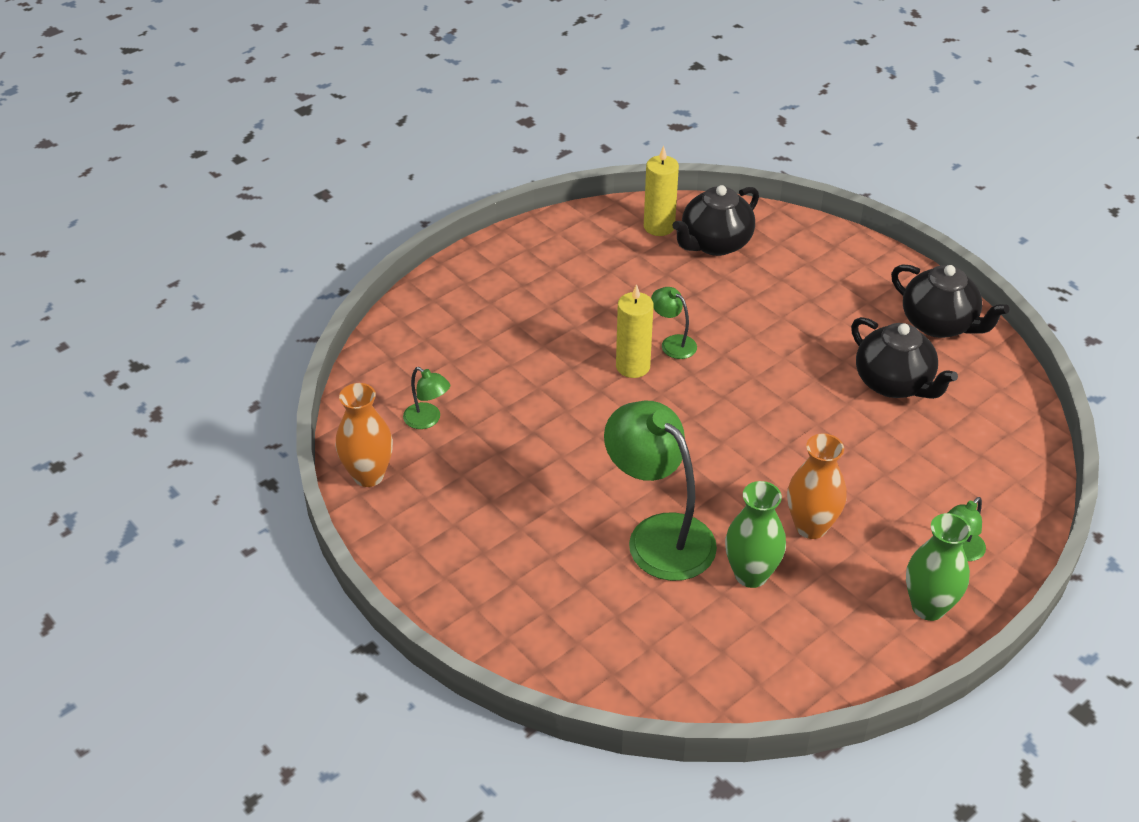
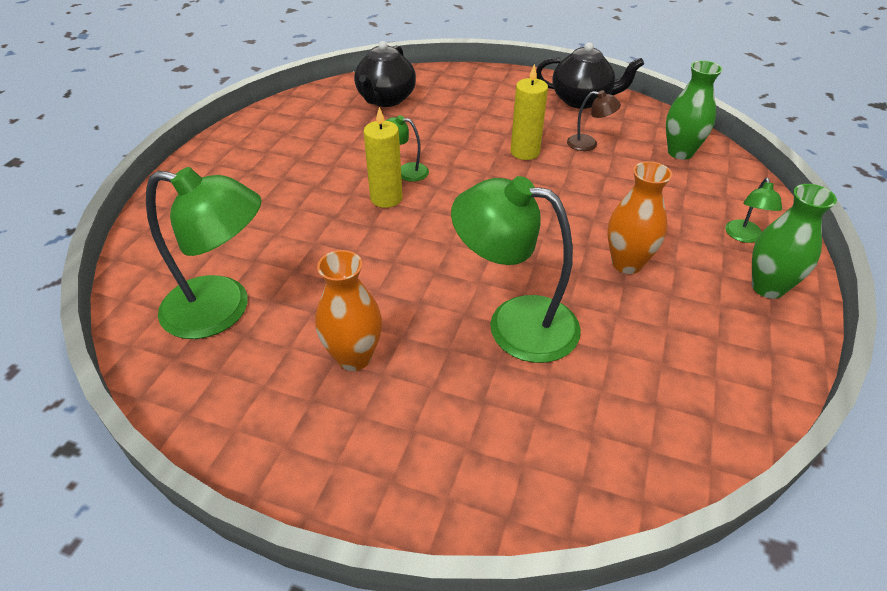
camera: 30 degrees left, 0 degrees up
(368, 475) = (186, 389): orange vase -> orange vase (354, 357)
(428, 420) = (223, 310): green lamp -> green lamp, size x2.17
(659, 227) = (335, 101): yellow candle -> yellow candle (525, 152)
(751, 574) = (618, 323): green vase -> green vase (680, 152)
(894, 384) = (588, 144): black teapot -> brown lamp

